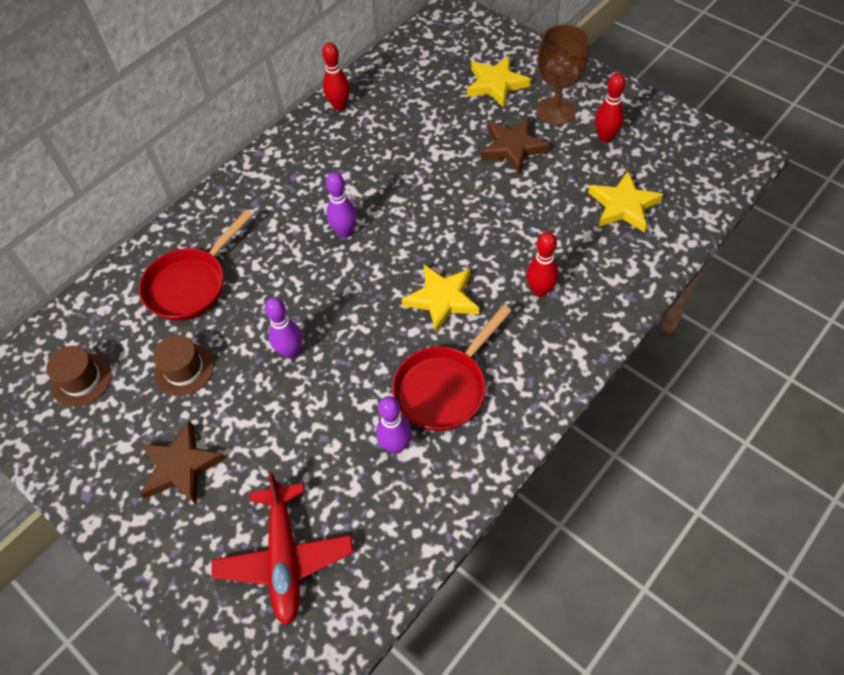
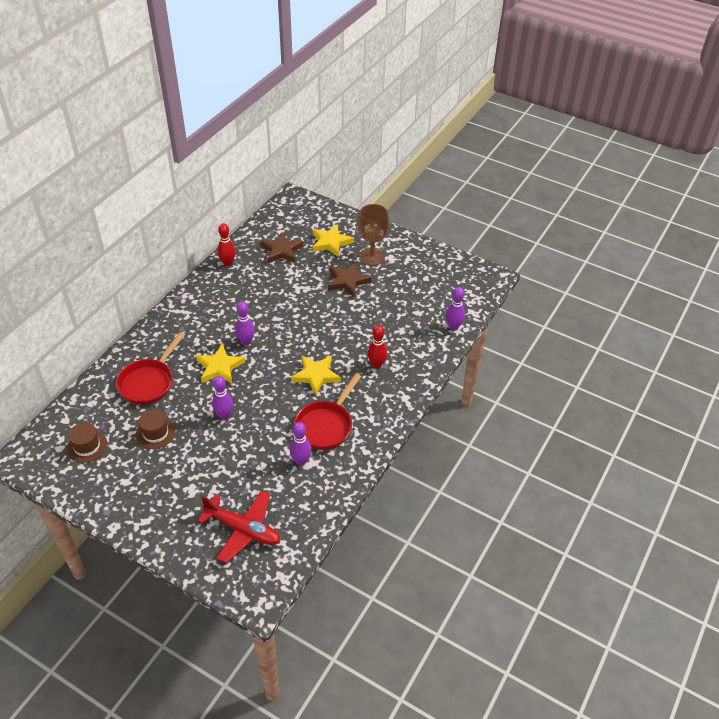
camera: 15 degrees left, 10 degrees down
(180, 466) = (166, 488): brown star -> brown star (281, 251)
(285, 557) = (243, 529): red plane -> red plane turned 45 degrees counterclockwise
(605, 137) = (405, 270): red bowling pin -> none
(623, 206) = (422, 311): yellow star -> yellow star (219, 367)
(672, 237) = (453, 327): none -> purple bowling pin

